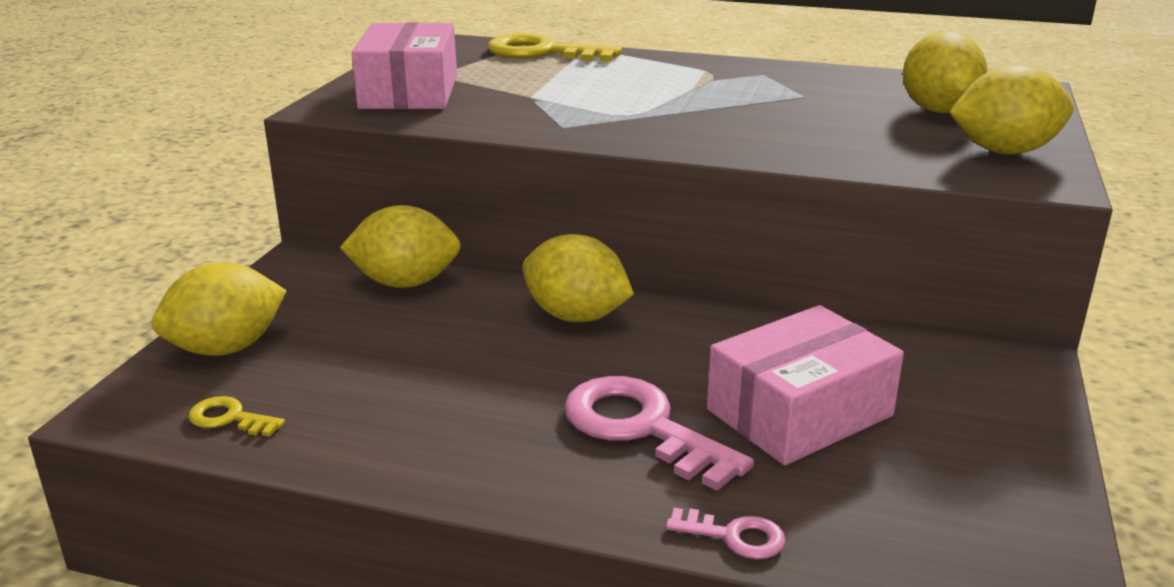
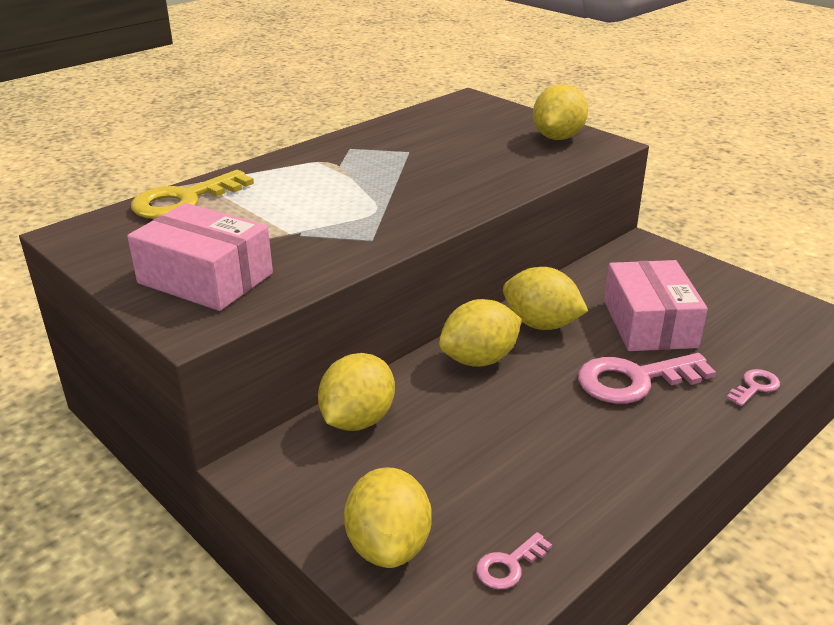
camera: 60 degrees left, 5 degrees up
(229, 418) = (509, 565): yellow key -> pink key
(938, 110) = (478, 129): yellow lemon -> yellow lemon (541, 324)

